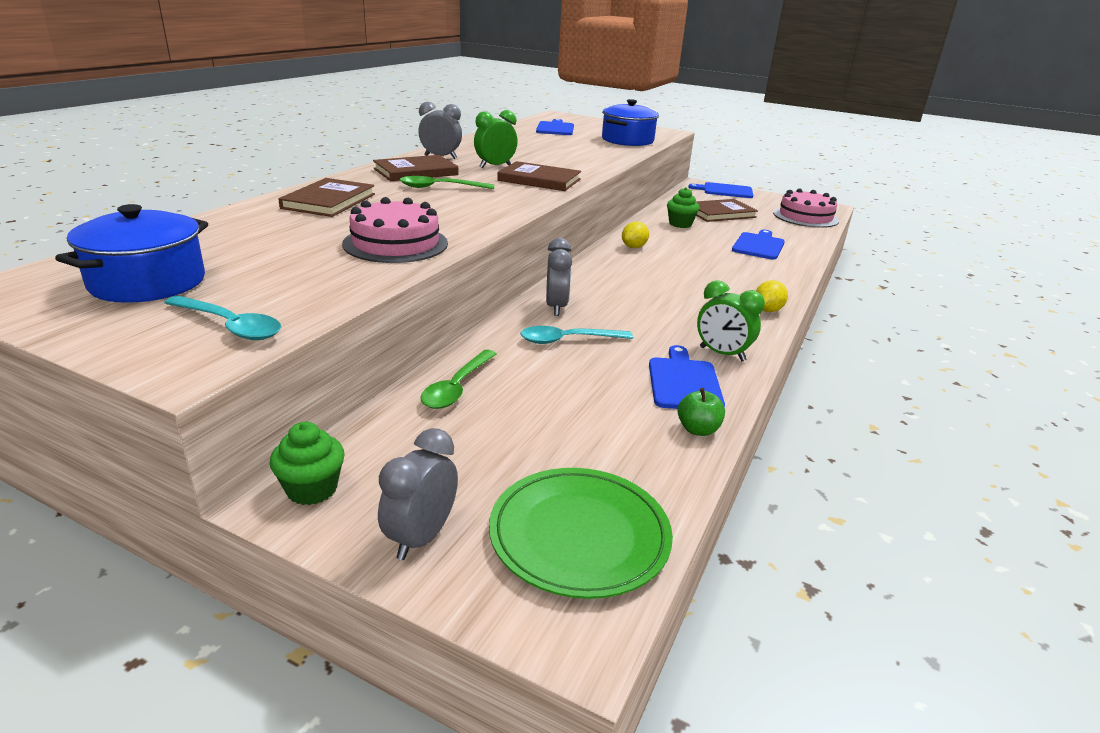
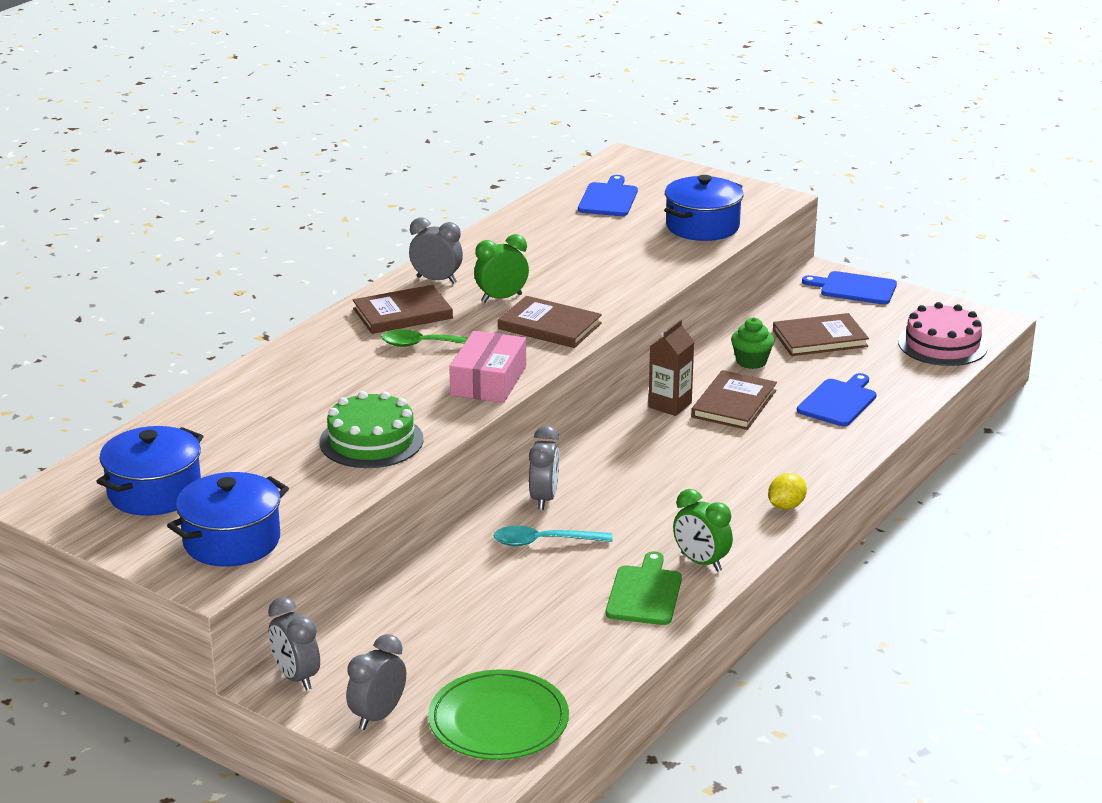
camera: 10 degrees right, 0 degrees up
(230, 326) = (232, 541): turquoise spoon -> blue pot
(312, 489) = (296, 677): green cupcake -> grey clock
(329, 201) = (304, 373): brown book -> brown book (734, 404)
(395, 243) = (371, 441): pink cake -> green cake
(457, 387) = (423, 592): green spoon -> none
(499, 207) = (488, 381): none -> pink box
(634, 247) = (670, 405): yellow lemon -> brown carton
(684, 382) = (645, 593): blue cutting board -> green cutting board
(698, 430) = (635, 641): green apple -> none

